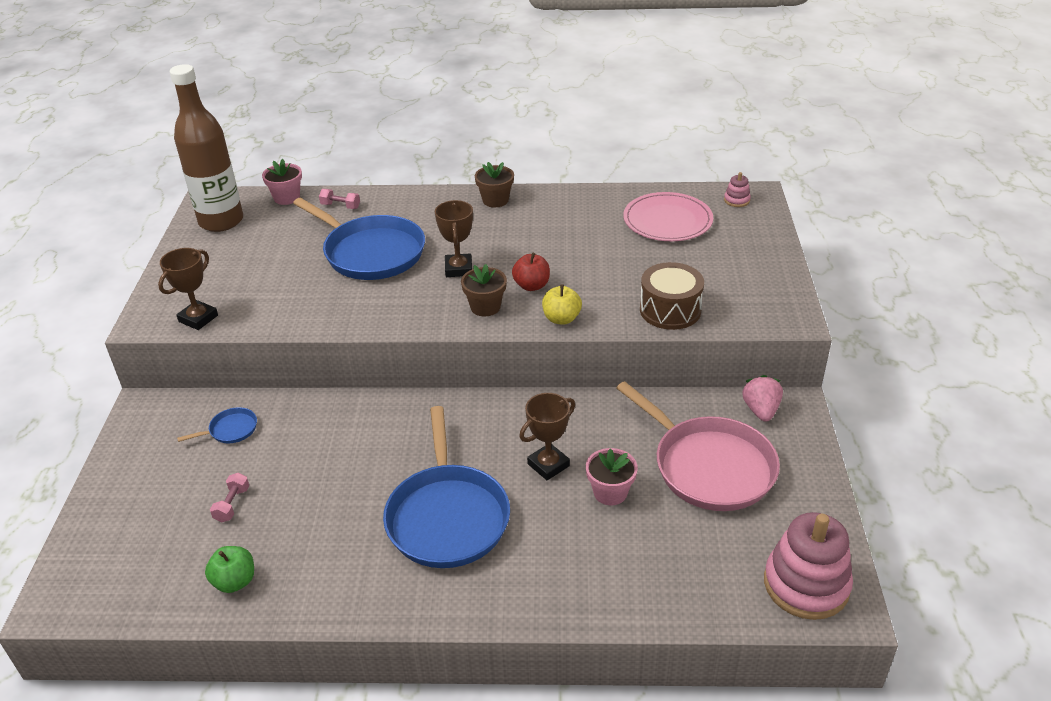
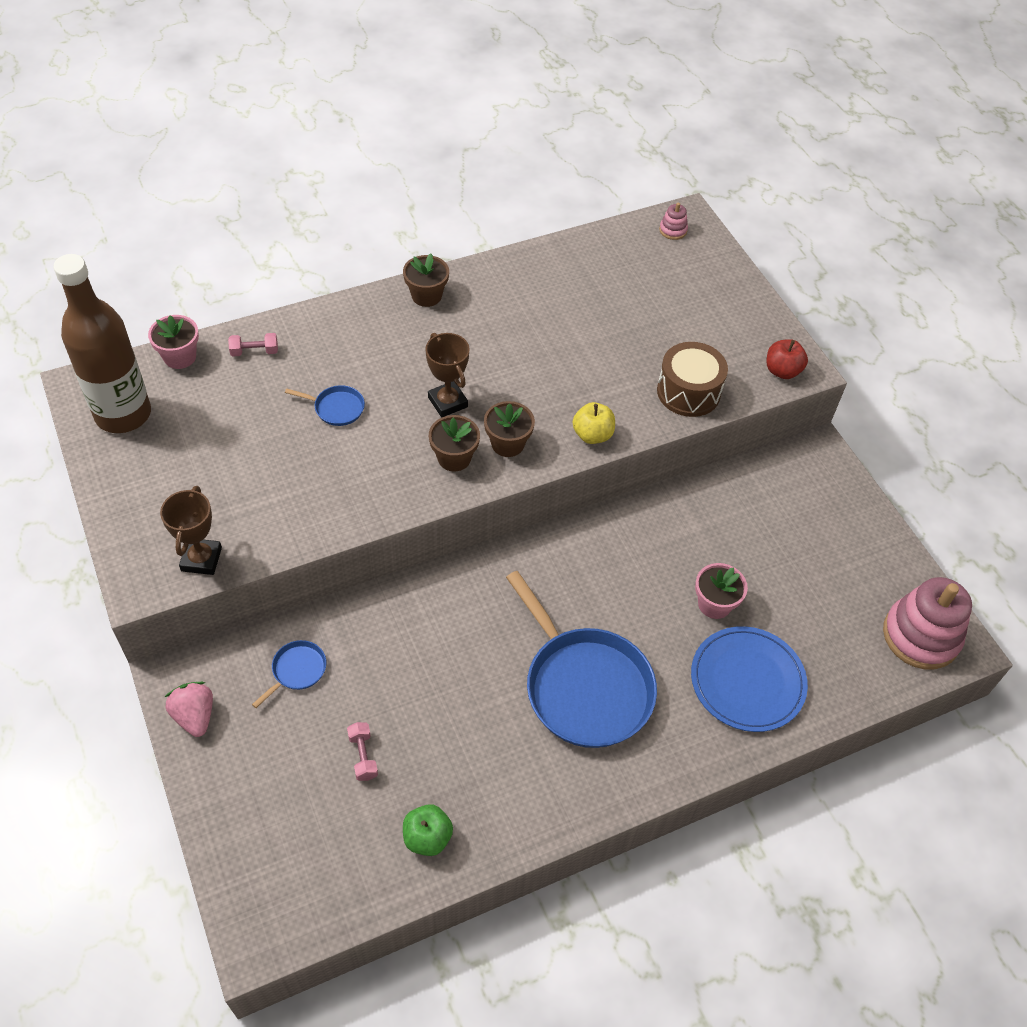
camera: 30 degrees left, 15 degrees up
(371, 253) = (336, 408): blue pan -> blue pan, size x0.42
(435, 305) = (454, 458): none -> brown flower pot
(531, 286) = (537, 402): red apple -> red apple (782, 371)
(548, 465) = (642, 595): brown trophy -> none
(600, 563) = (747, 681): none -> blue plate
(667, 220) = (621, 276): pink plate -> none
(709, 466) = (783, 544): pink pan -> none
(761, 410) = (794, 467): pink strawberry -> pink strawberry (195, 716)

